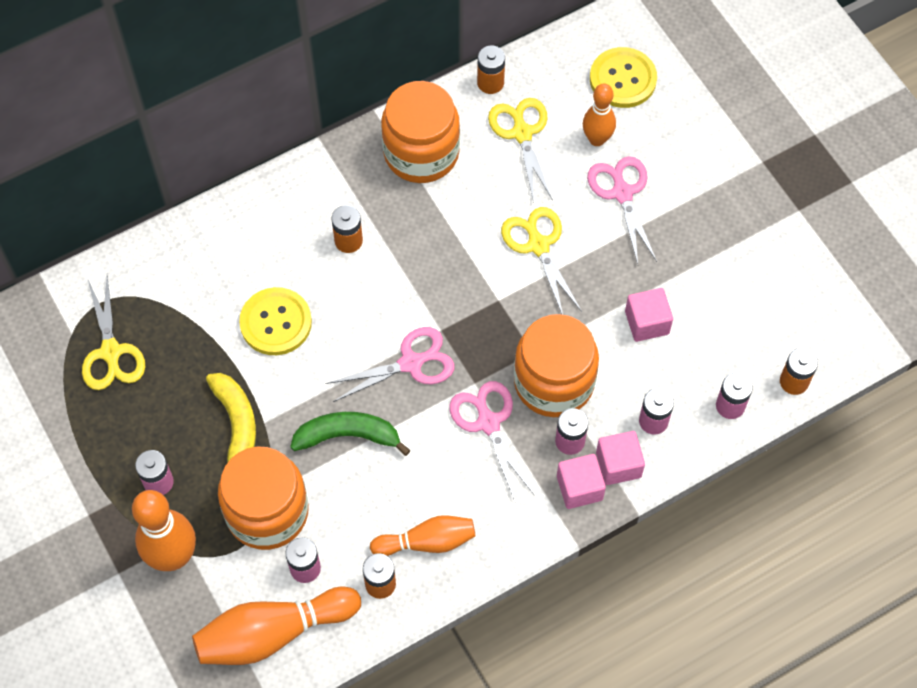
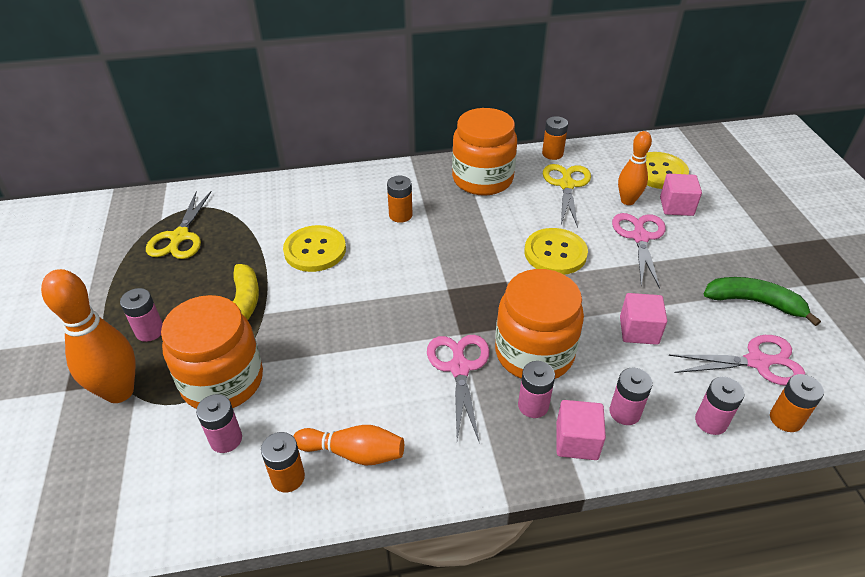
camera: 20 degrees right, 20 degrees down
(273, 633) = (159, 489): orange bowling pin -> none
(348, 436) = (328, 343): green banana -> green banana (754, 302)
(411, 363) = (411, 305): pink scissors -> pink scissors (758, 362)
(538, 245) = (555, 253): yellow scissors -> yellow button
(579, 488) = (528, 450): pink cube -> pink cube (676, 206)

